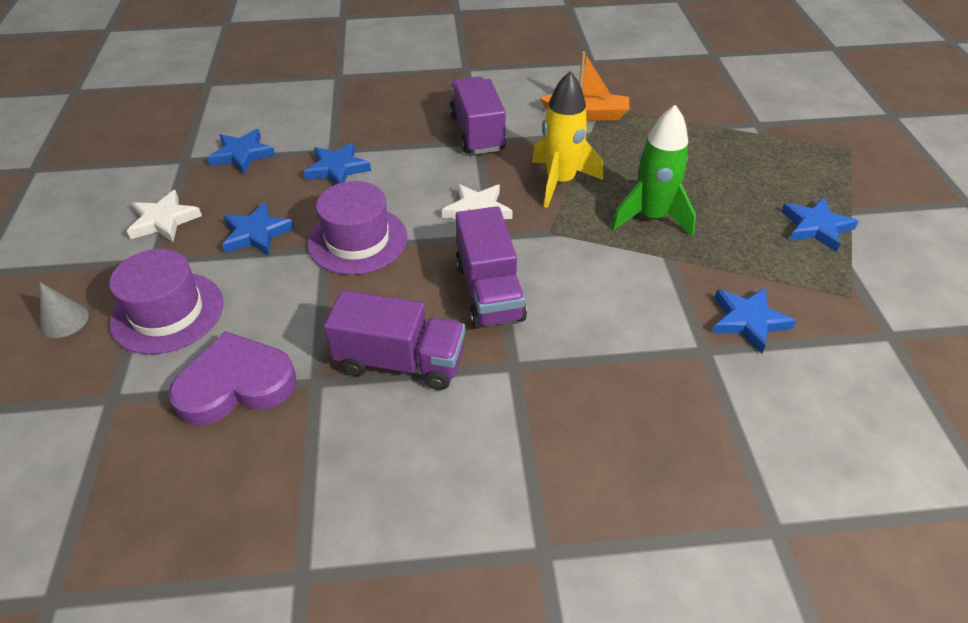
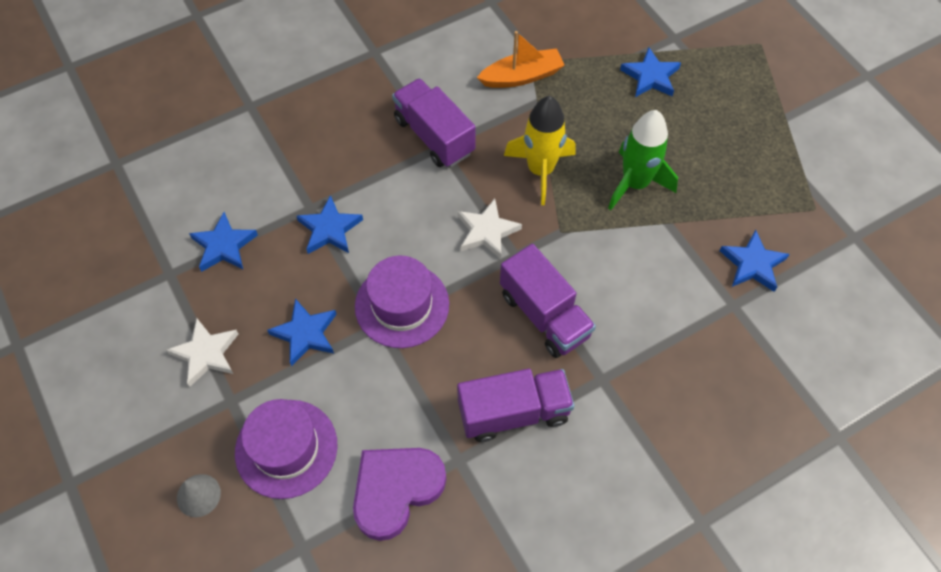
camera: 25 degrees left, 15 degrees up
(816, 227) = (765, 146): blue star -> blue star (650, 77)

